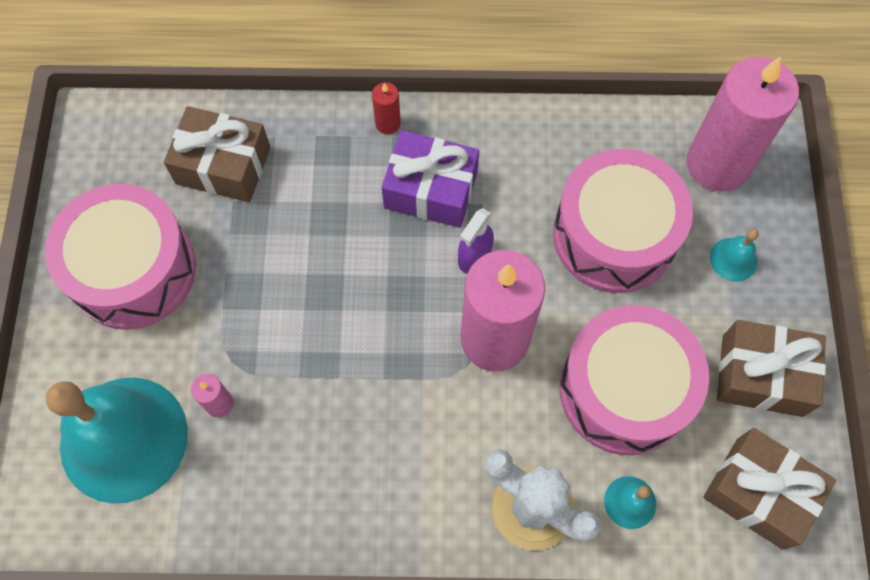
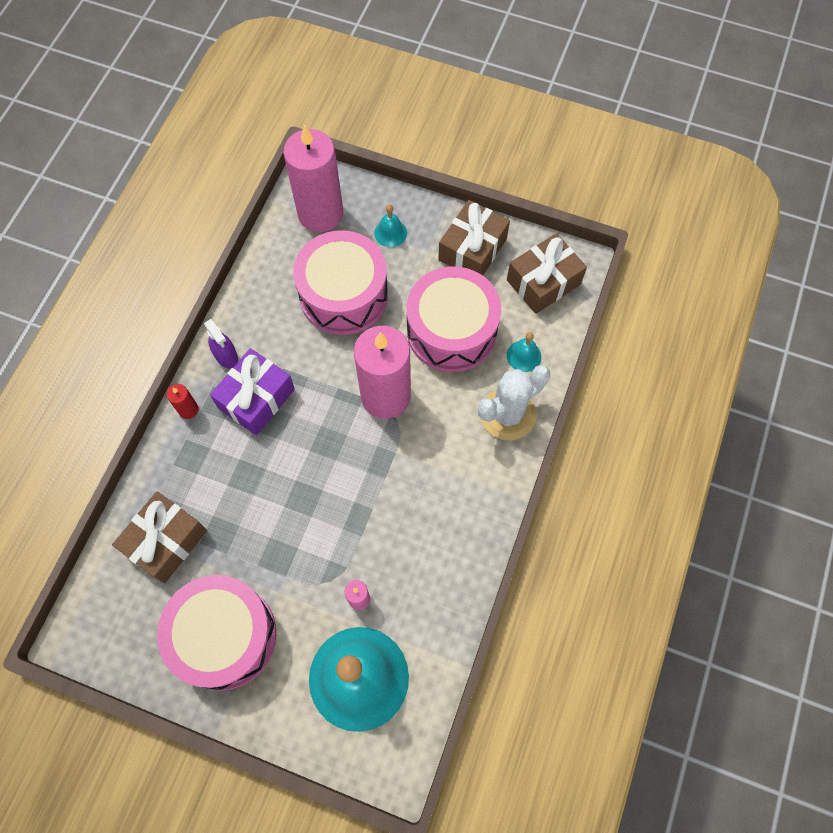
camera: 70 degrees left, 0 degrees up
(474, 256) = (320, 387): purple spray bottle -> purple spray bottle (226, 356)

